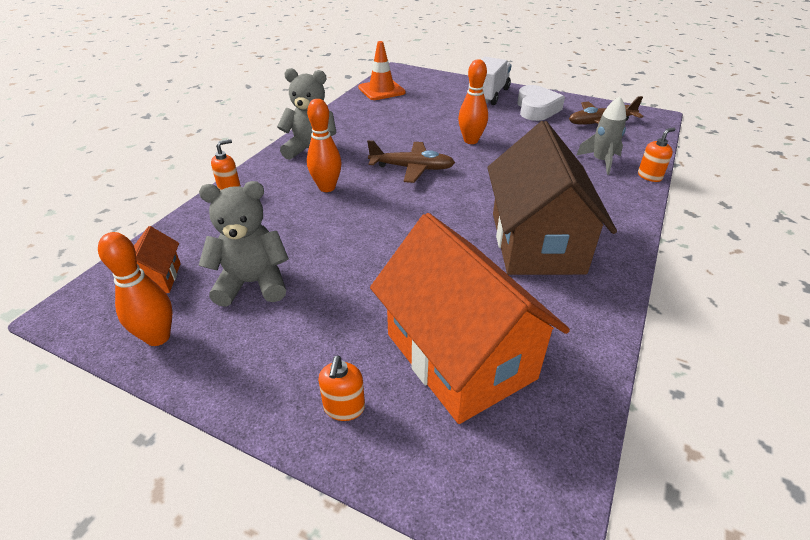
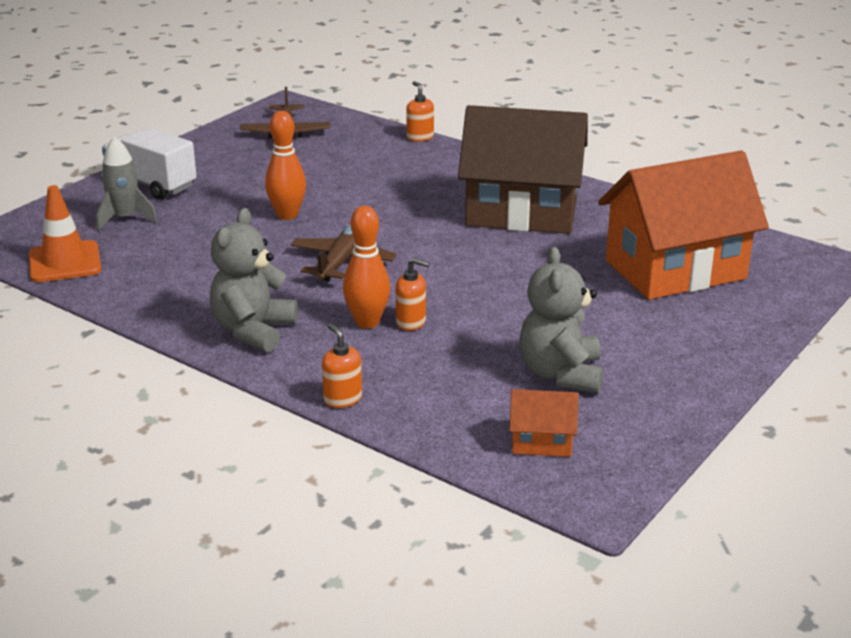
camera: 80 degrees left, 10 degrees down
(158, 337) = (644, 431): orange bowling pin -> none
(344, 408) = (733, 326): orange soap dispenser -> orange soap dispenser (411, 322)
(536, 109) = (220, 162): white heart -> none
(601, 161) = (378, 153): grey rocket -> grey rocket (125, 218)

